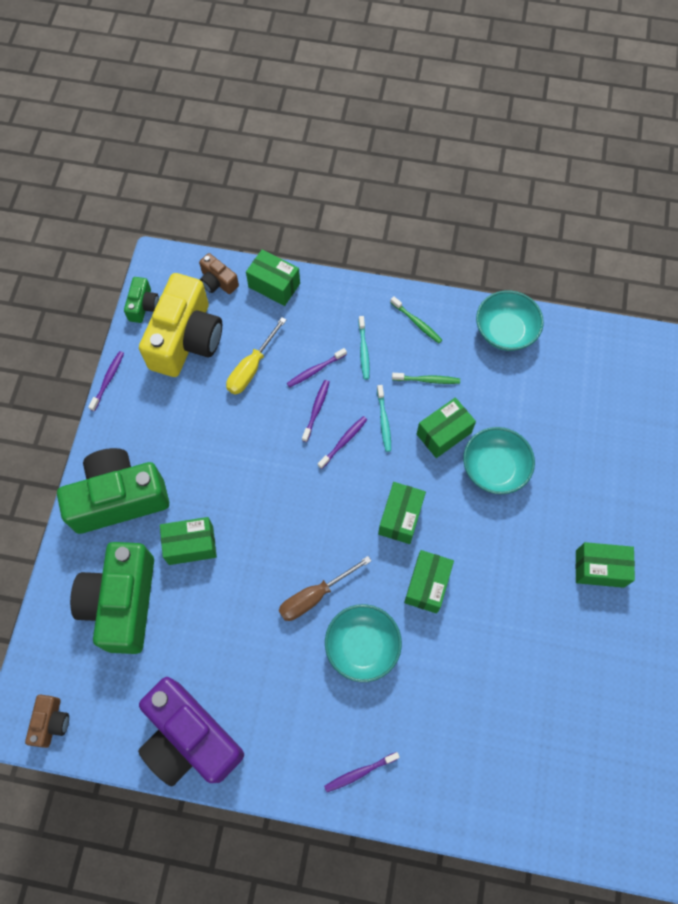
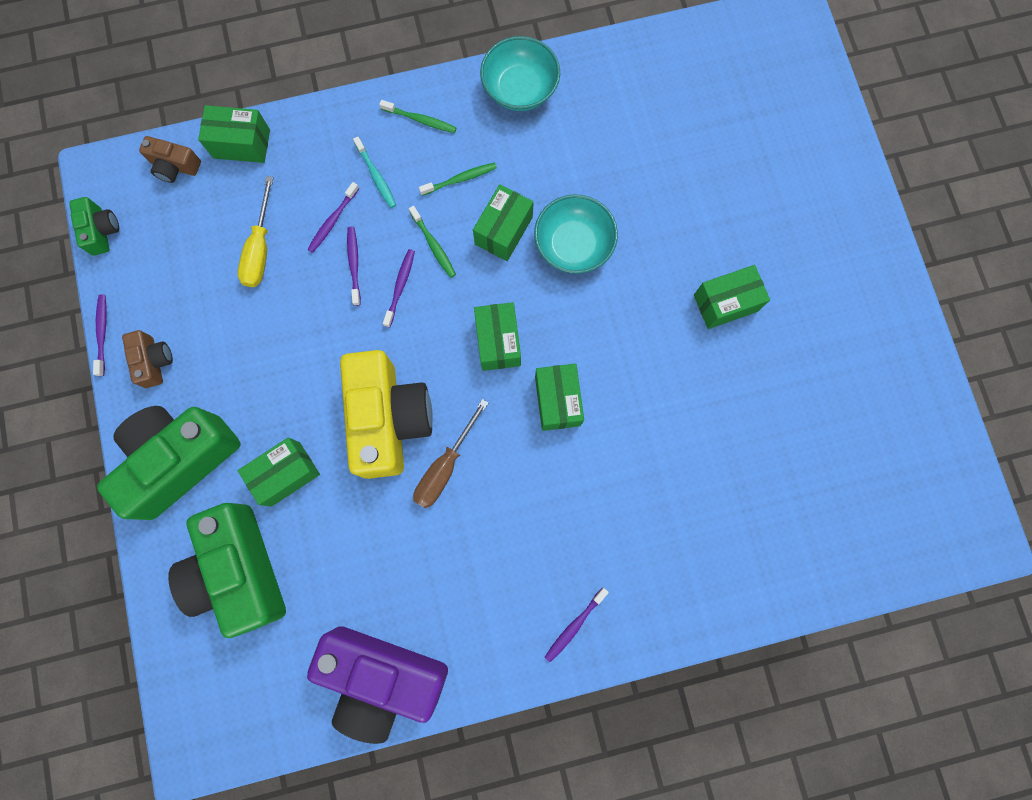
camera: 25 degrees left, 10 degrees up
(51, 722) = (224, 732): brown camera -> brown camera (154, 361)
(186, 339) = (170, 248): yellow camera -> yellow camera (388, 419)
(362, 646) = (519, 496): turquoise bowl -> none
(384, 421) = (433, 245): turquoise toothbrush -> green toothbrush

